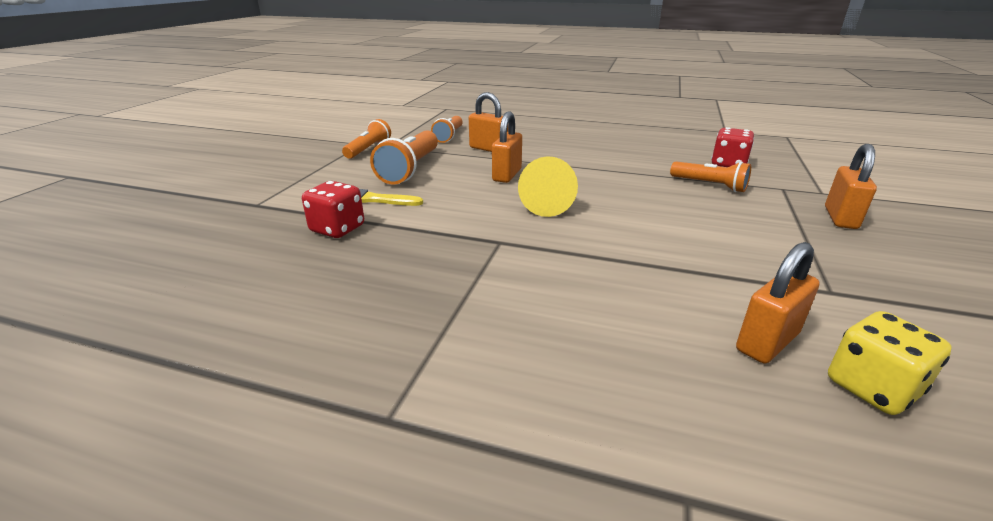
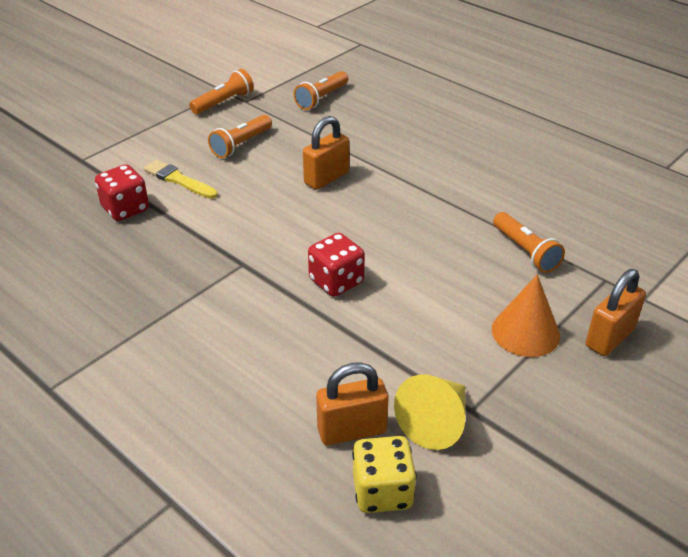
camera: 25 degrees right, 10 degrees up
(410, 169) = (241, 144): orange flashlight -> orange flashlight, size x0.65
(488, 149) = (344, 131): orange padlock -> none
(547, 205) = (326, 231): yellow cone -> yellow cone (436, 422)
(728, 164) = (591, 225): red dice -> red dice (336, 281)
(784, 229) = (525, 332): none -> orange cone

